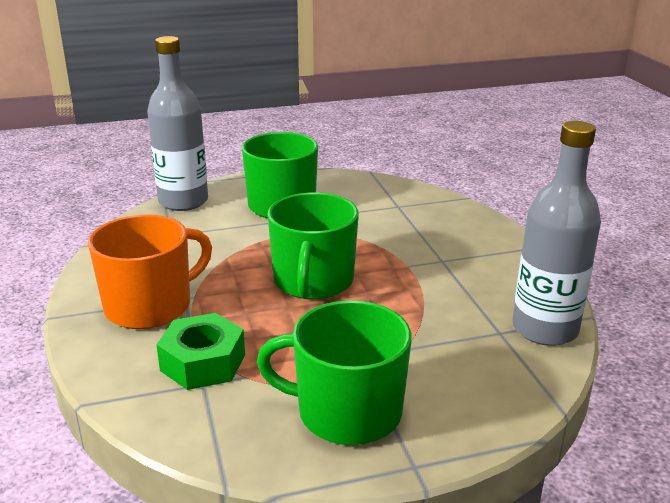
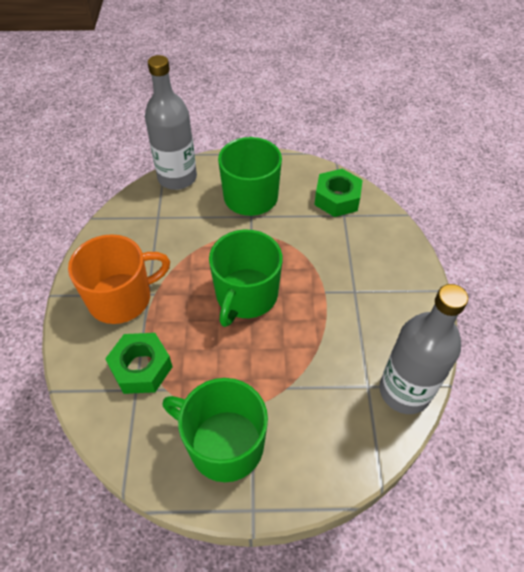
camera: 15 degrees right, 25 degrees up
(384, 195) = (337, 199): none -> green nut

